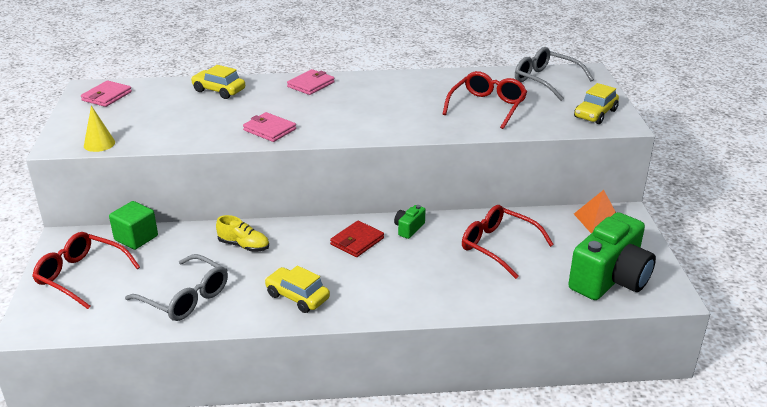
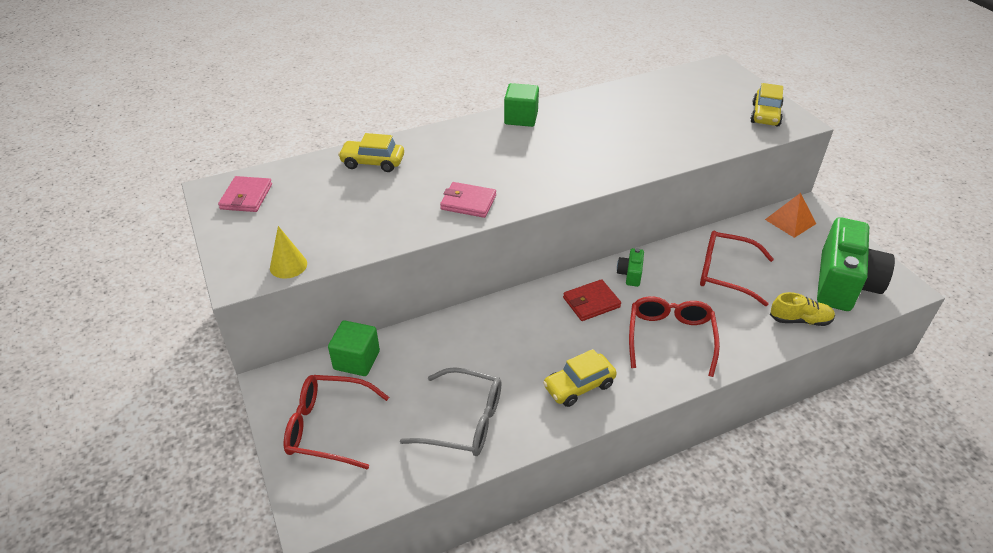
camera: 20 degrees left, 10 degrees up
(244, 246) = (481, 338): yellow shoe -> yellow shoe (800, 320)
(297, 297) = (579, 386): yellow car -> yellow car turned 45 degrees counterclockwise
(311, 84) = (467, 134): pink wallet -> none
(357, 241) = (591, 302): red wallet -> red wallet turned 45 degrees clockwise
(366, 81) = (521, 118): none -> green cube
(487, 107) = (663, 127): red glasses -> red glasses (670, 338)
(546, 81) = (692, 85): grey glasses -> none

